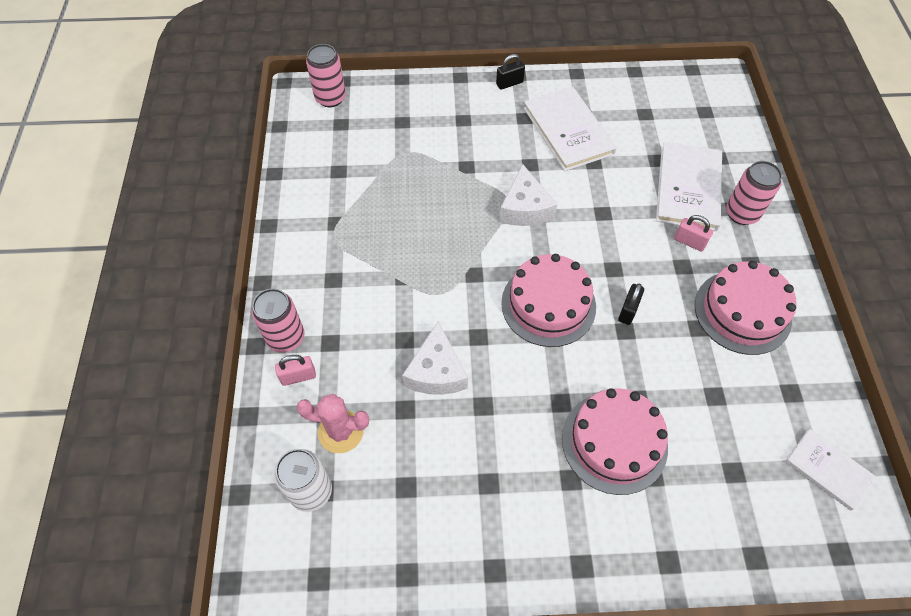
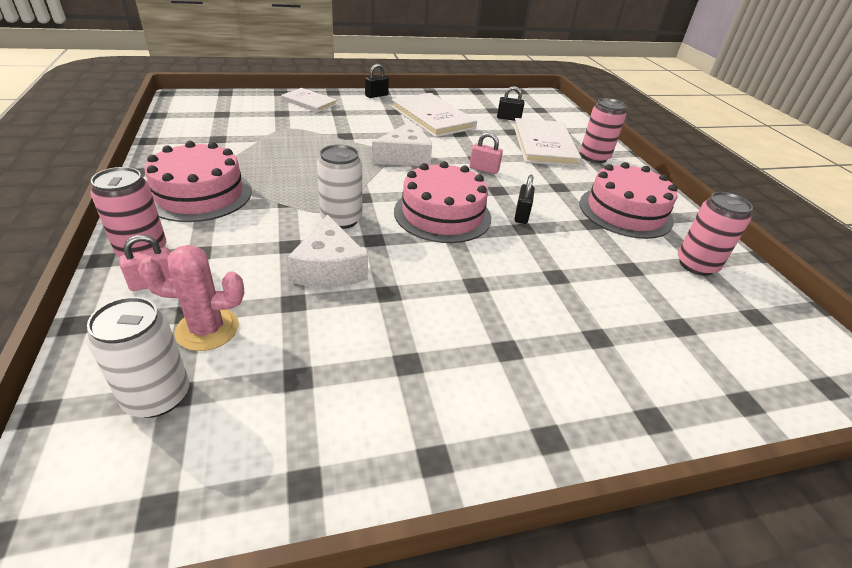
camera: 15 degrees left, 20 degrees down
(330, 98) = (212, 101): pink can -> pink can (696, 265)
(451, 307) = (341, 219): none -> white can
(525, 208) = (404, 157): white cheese -> white cheese turned 105 degrees counterclockwise
(614, 442) = (545, 312): pink cake -> pink cake (199, 194)
(659, 132) = (508, 118): none -> black padlock
(689, 242) = (558, 173): pink padlock -> pink padlock (484, 169)
(828, 469) = (768, 316): white book -> white book (309, 102)

